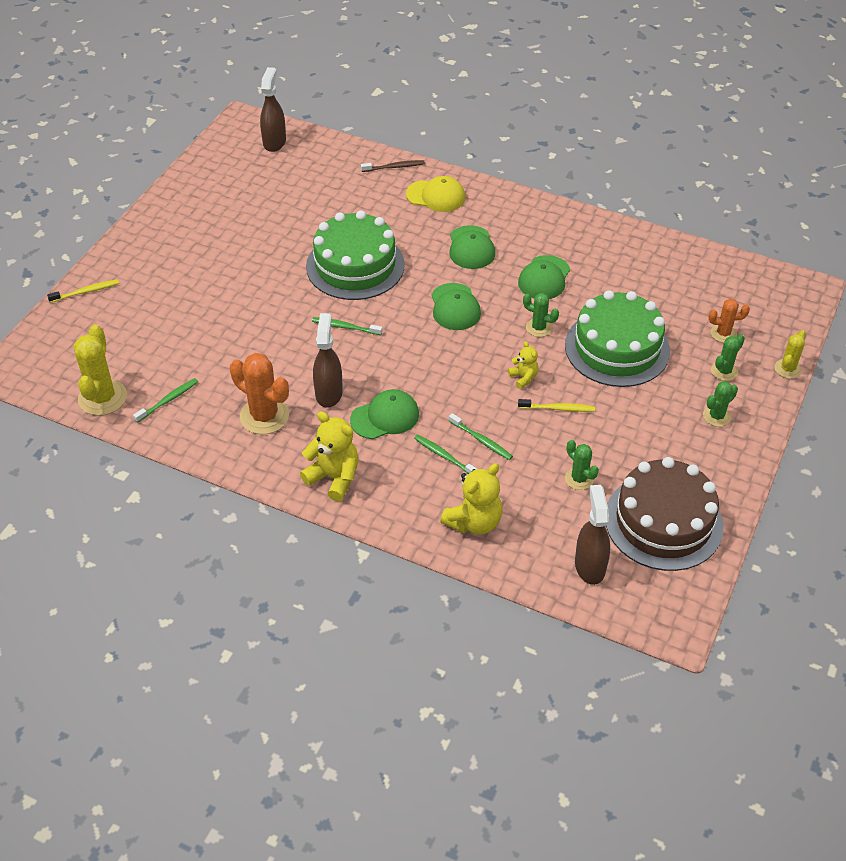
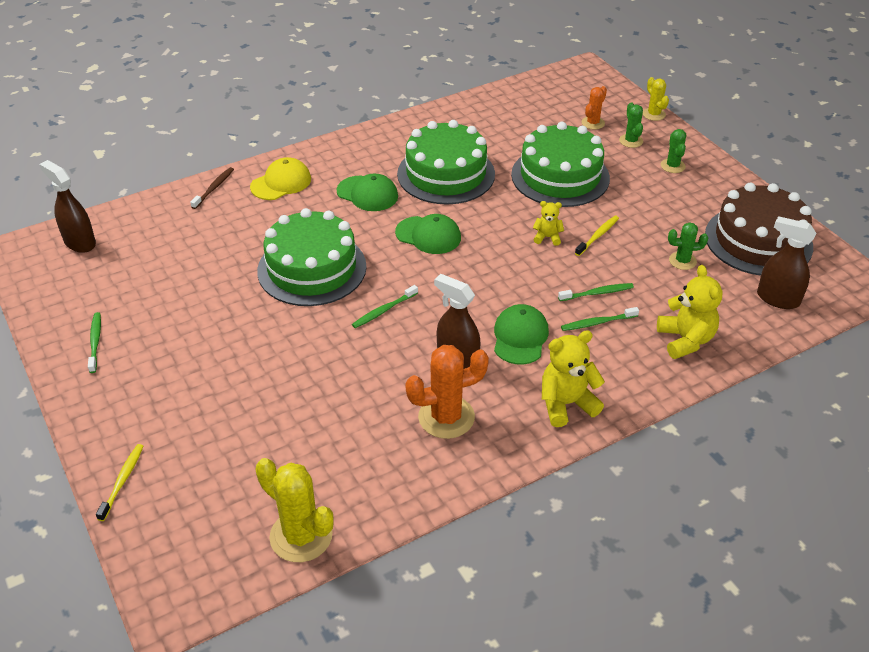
camera: 55 degrees left, 5 degrees down
(168, 400) = (357, 481): green toothbrush -> green toothbrush (95, 342)
(538, 328) = (499, 203): green cactus -> none
(544, 278) = (446, 174): green cap -> green cake

